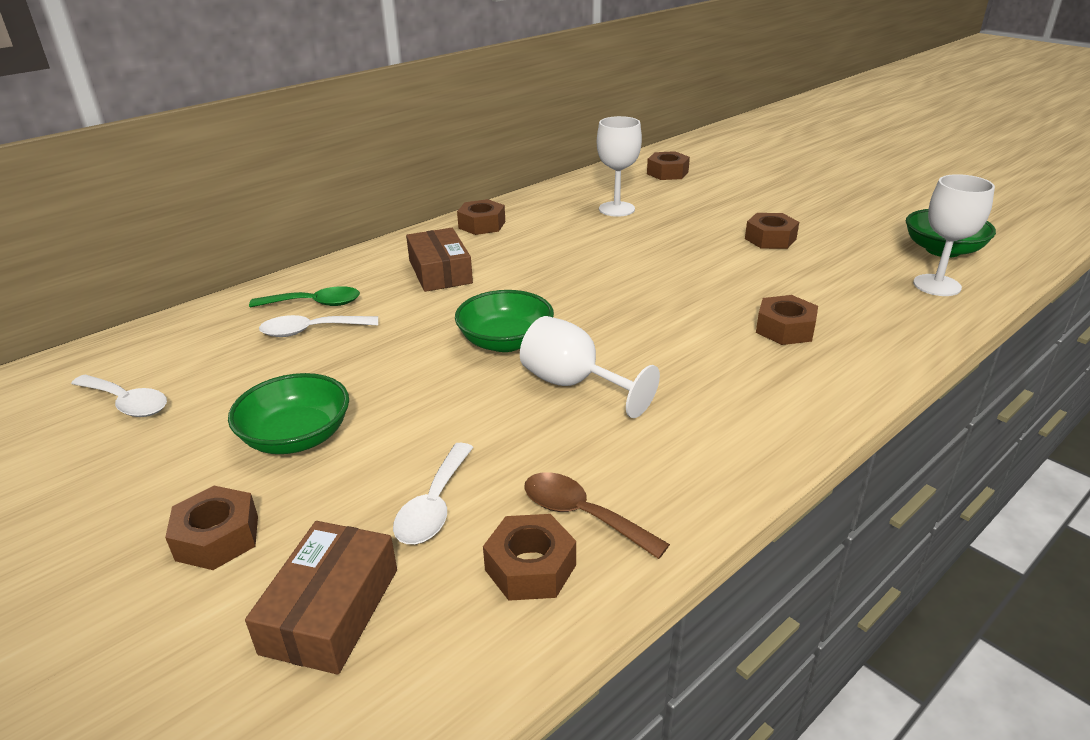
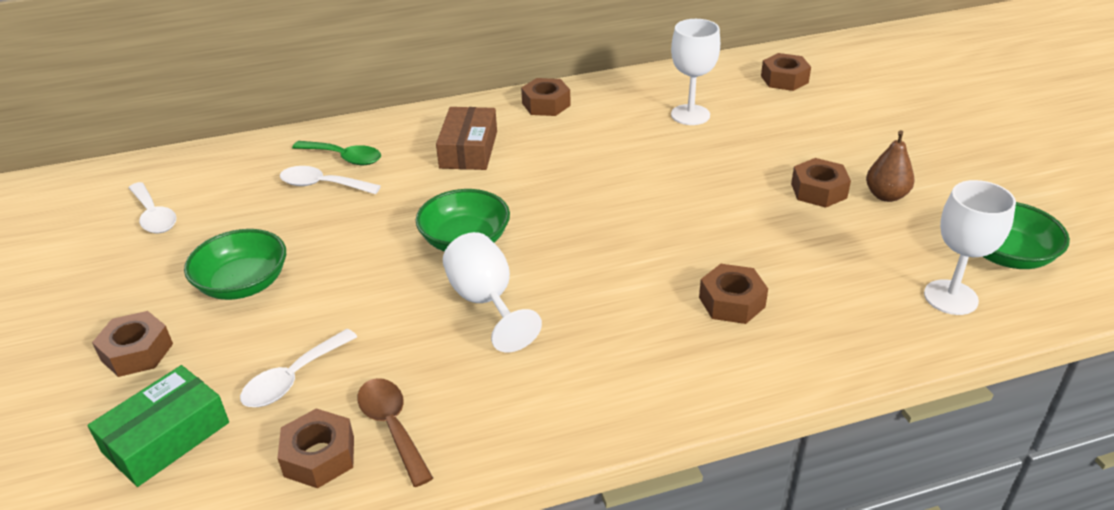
camera: 25 degrees right, 5 degrees up
(331, 610) = (166, 437): brown box -> green box
(822, 232) = (886, 195): none -> brown pear

